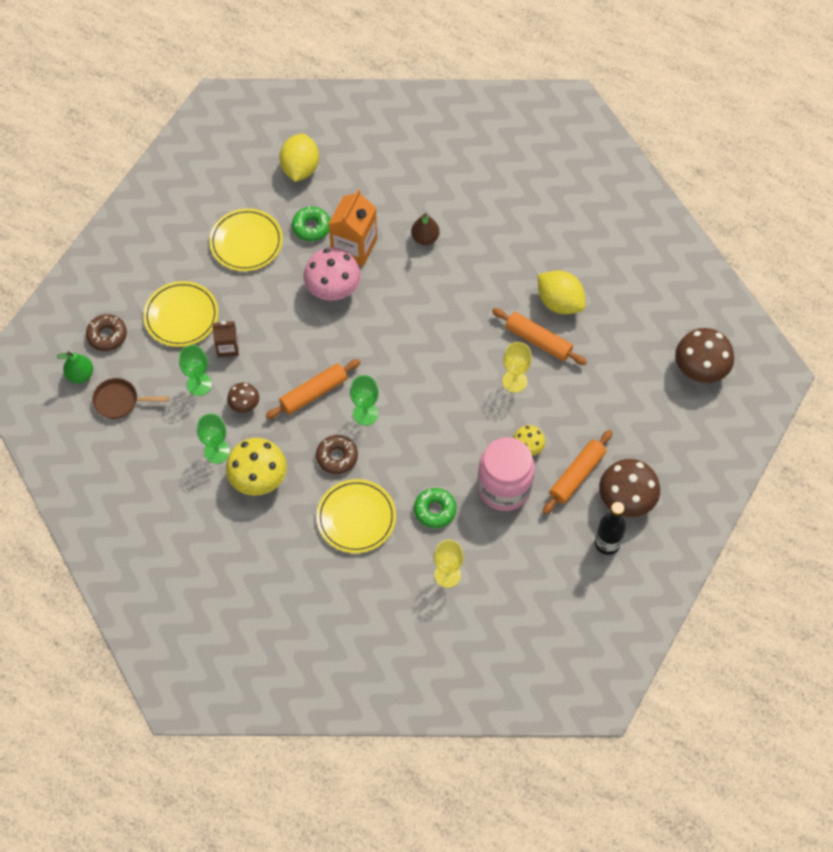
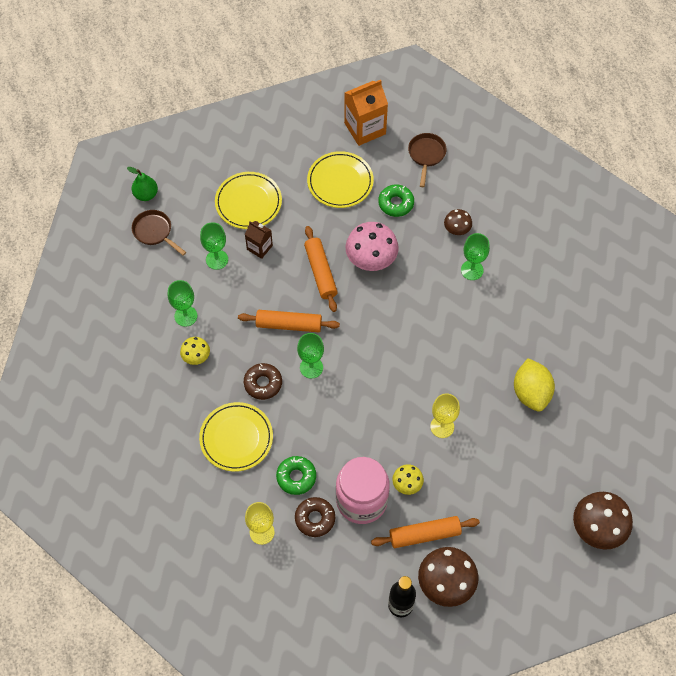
camera: 40 degrees right, 0 degrees up
(107, 335) = (187, 180): brown donut -> brown donut (315, 518)
(244, 404) = (234, 296): brown mushroom -> brown mushroom (457, 229)
(258, 478) = (196, 356): yellow mushroom -> yellow mushroom, size x0.54
(300, 168) = (426, 155): yellow lemon -> brown pan
(354, 247) = (413, 239): orange carton -> orange carton (365, 128)
(425, 238) = (472, 270): brown pear -> green goblet
(538, 340) = (488, 409): orange rolling pin -> orange rolling pin (320, 272)

